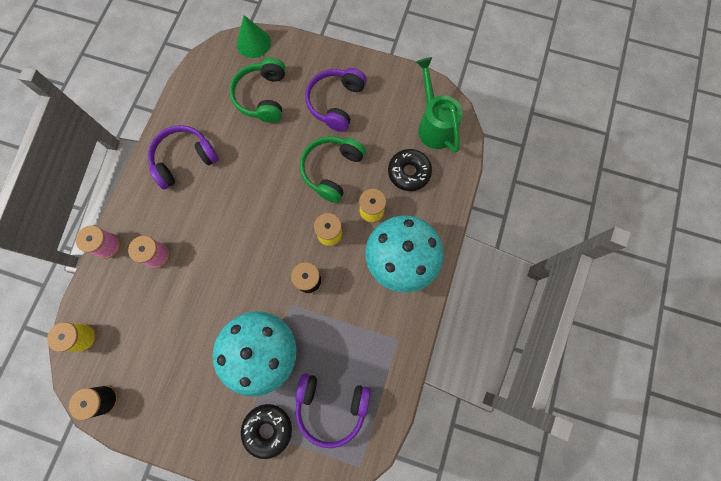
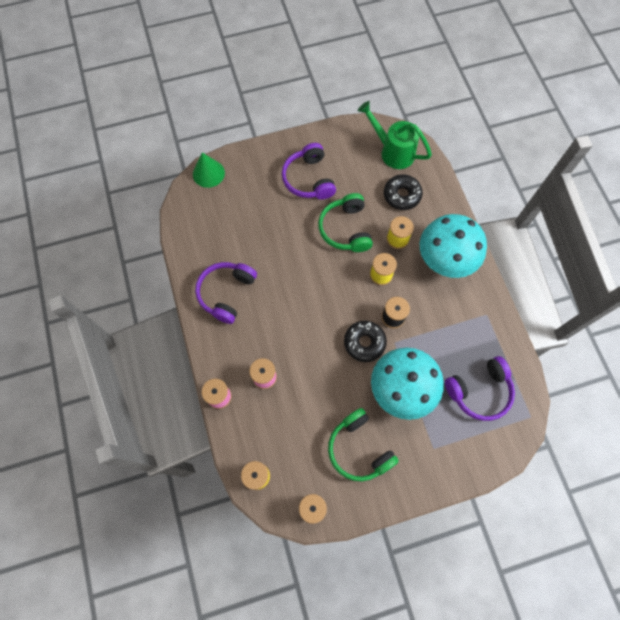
camera: 35 degrees left, 5 degrees down
(262, 97) = (249, 209): green headphones -> green headphones (359, 449)
(268, 429) = (449, 439): black donut -> black donut (364, 343)

